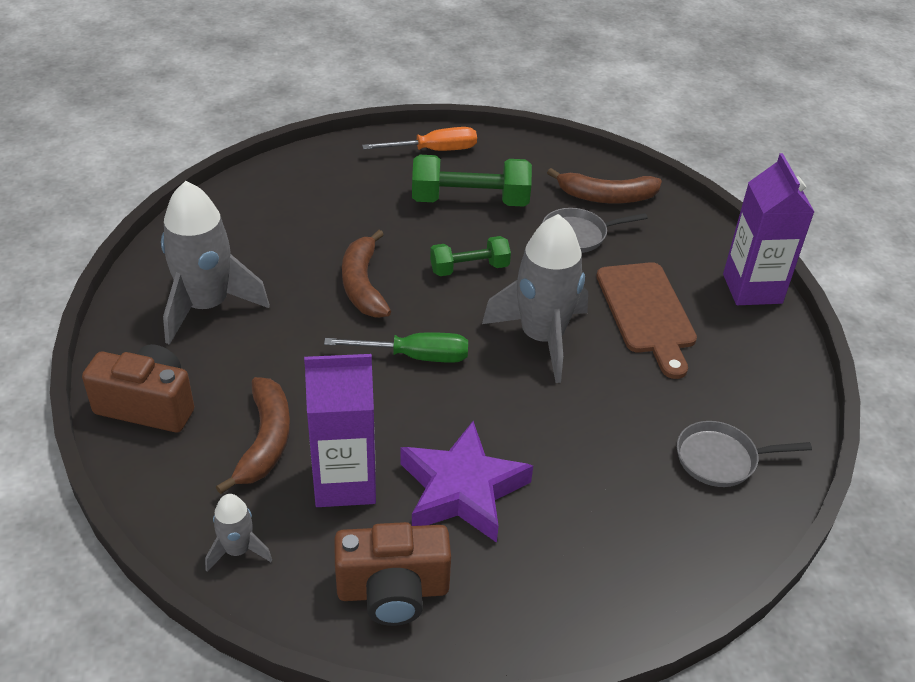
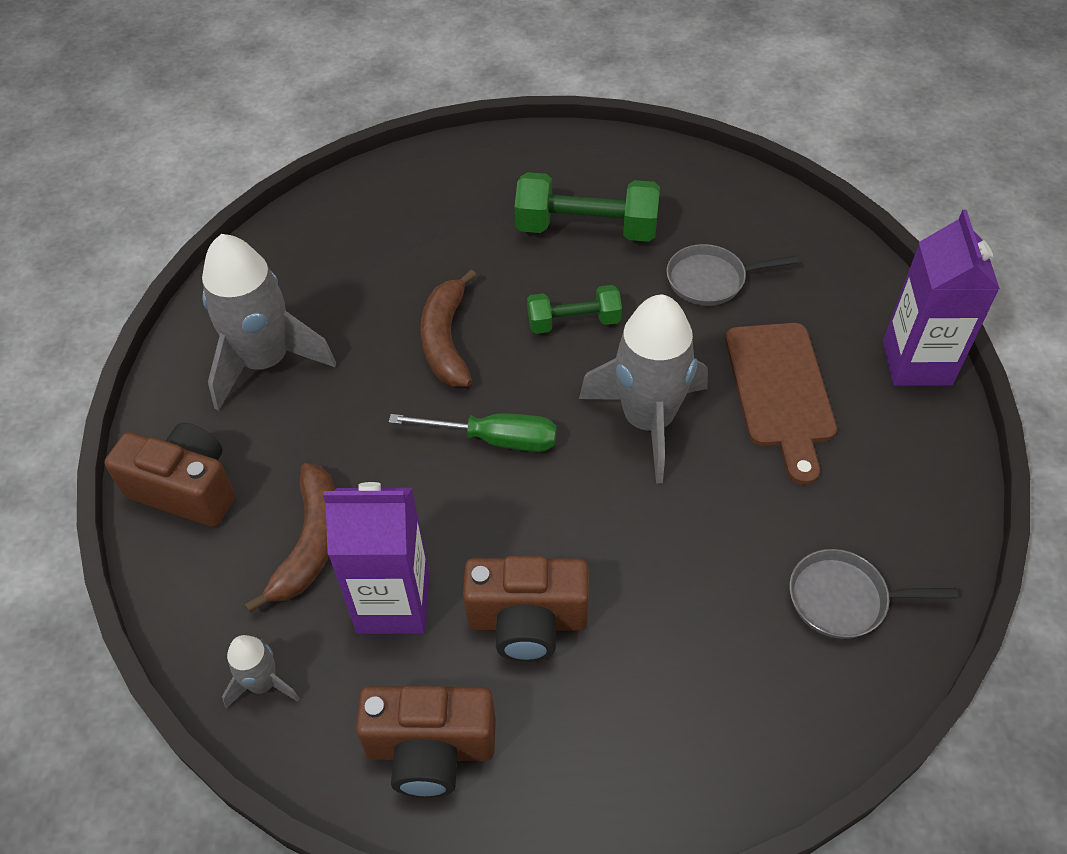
camera: 10 degrees right, 10 degrees up
(434, 150) = (552, 158): orange screwdriver -> none
(462, 490) = (527, 621): purple star -> brown camera
(606, 197) = (753, 228): brown banana -> none

